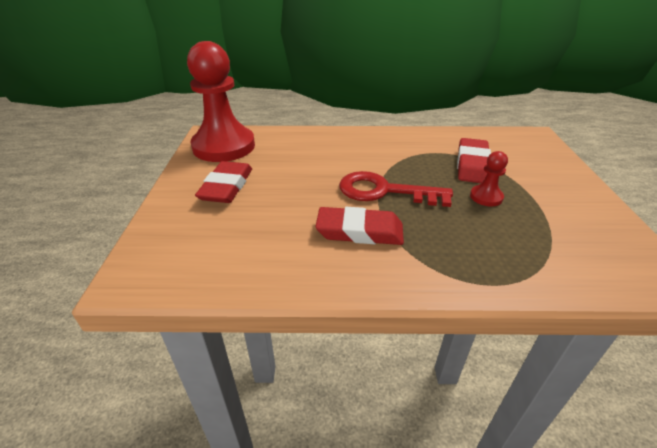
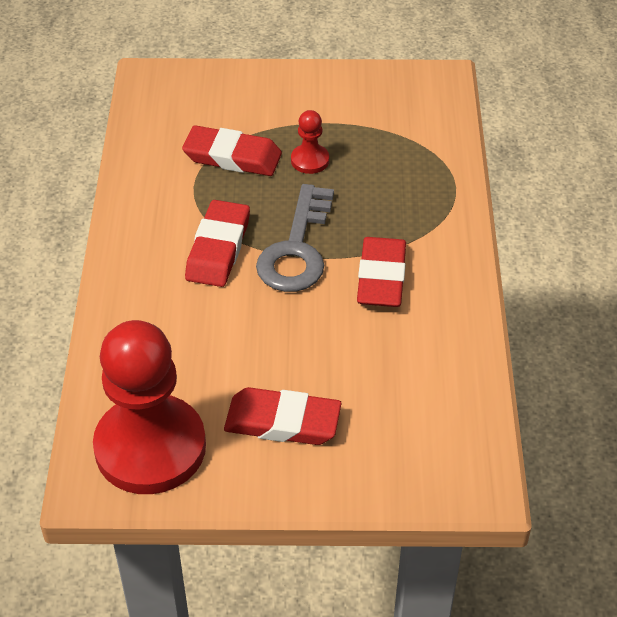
camera: 90 degrees left, 10 degrees up
(379, 162) = (218, 248): none -> red eraser
(385, 191) = (297, 249): red key -> grey key

